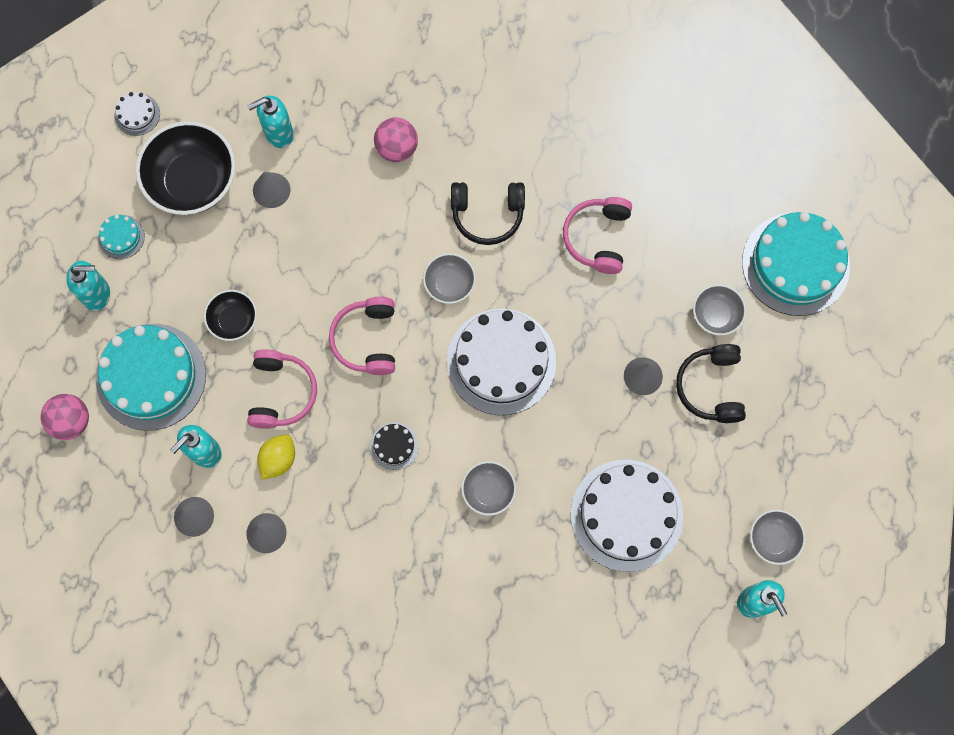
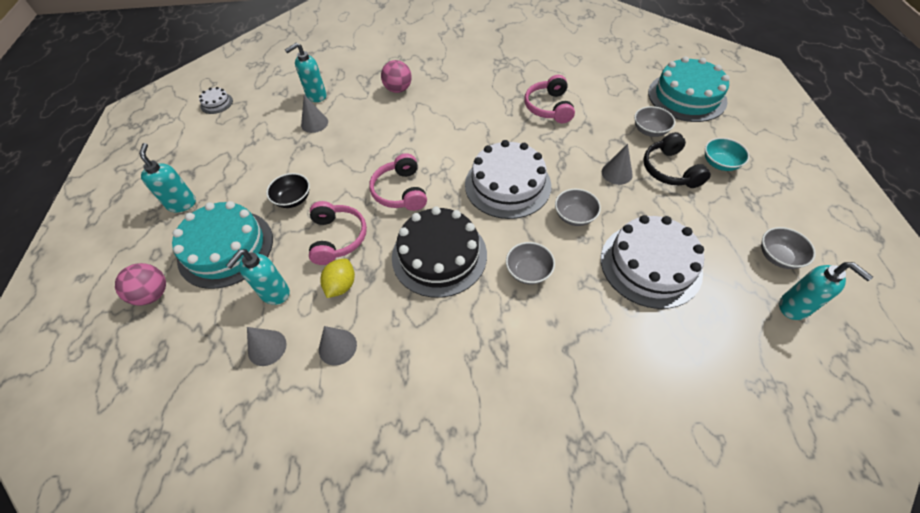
camera: 10 degrees left, 20 degrees down
(97, 294) = (182, 203): turquoise soap dispenser -> turquoise soap dispenser turned 90 degrees counterclockwise
(121, 237) = (203, 167): turquoise cake -> none
(193, 181) = (257, 129): black bowl -> none
(394, 446) = (439, 255): black cake -> black cake, size x2.30
(449, 284) = (454, 149): grey bowl -> grey bowl (574, 216)
(487, 215) = (469, 109): black headphones -> none
(778, 392) = (719, 163): none -> turquoise bowl

